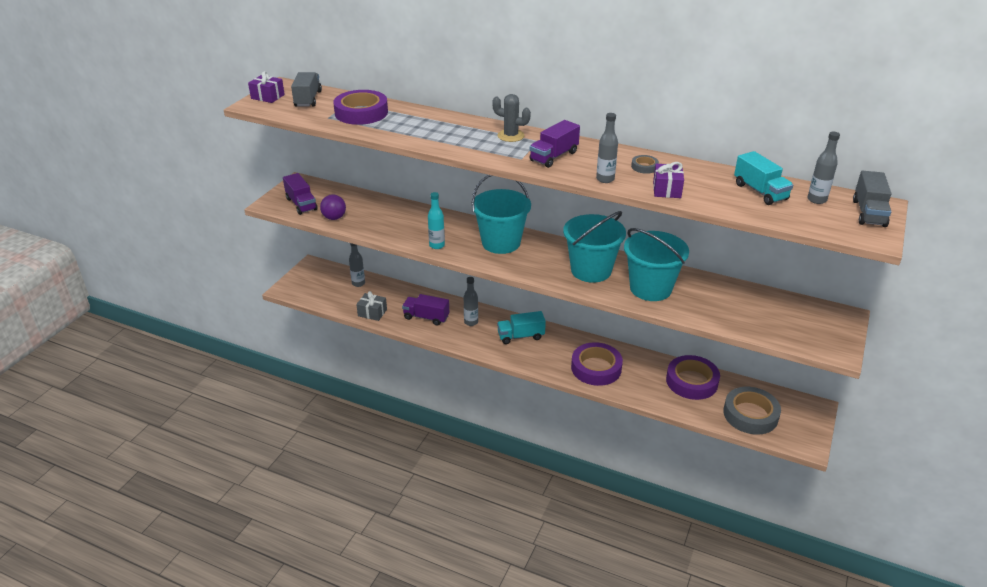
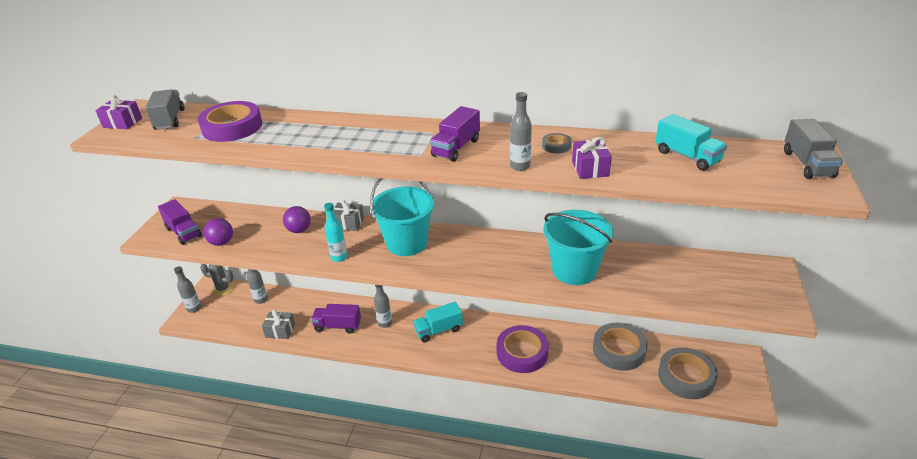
camera: 10 degrees left, 0 degrees up
(405, 217) = (299, 230): none -> purple ball
(451, 218) = (348, 223): none -> grey gift
(511, 136) = (403, 131): grey cactus -> grey cactus (223, 289)
(591, 270) = (508, 259): turquoise bucket -> none
(691, 381) = (619, 350): purple tape -> grey tape
(816, 200) = (748, 157): grey bottle -> grey bottle (194, 308)

